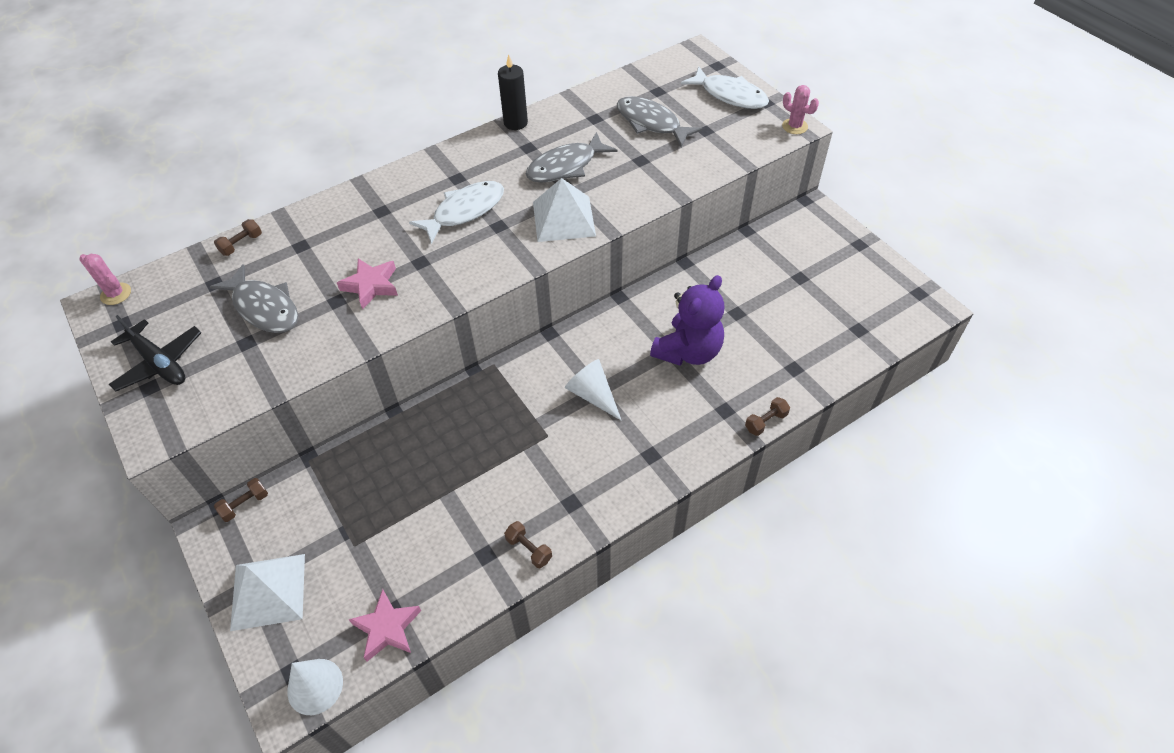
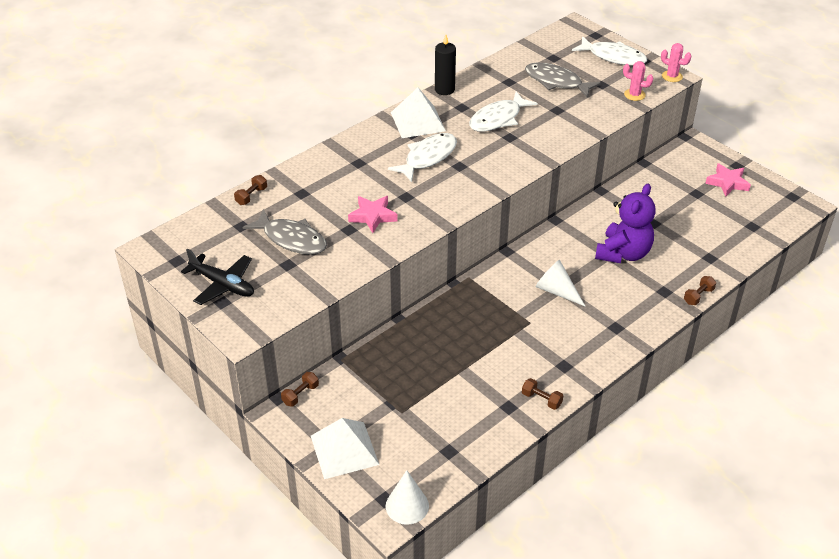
camera: 10 degrees left, 10 degrees down
(116, 294) = (161, 240): pink cactus -> pink cactus (634, 95)
(387, 628) = (449, 462): pink star -> pink star (727, 183)
(563, 218) = (510, 156): white pyramid -> white pyramid (417, 121)
(565, 166) = (498, 119): grey fish -> white fish

